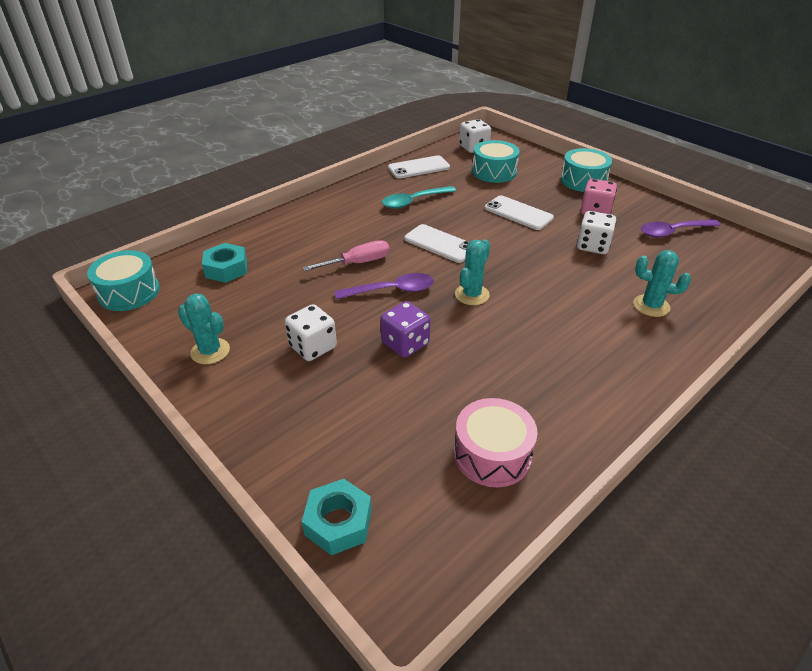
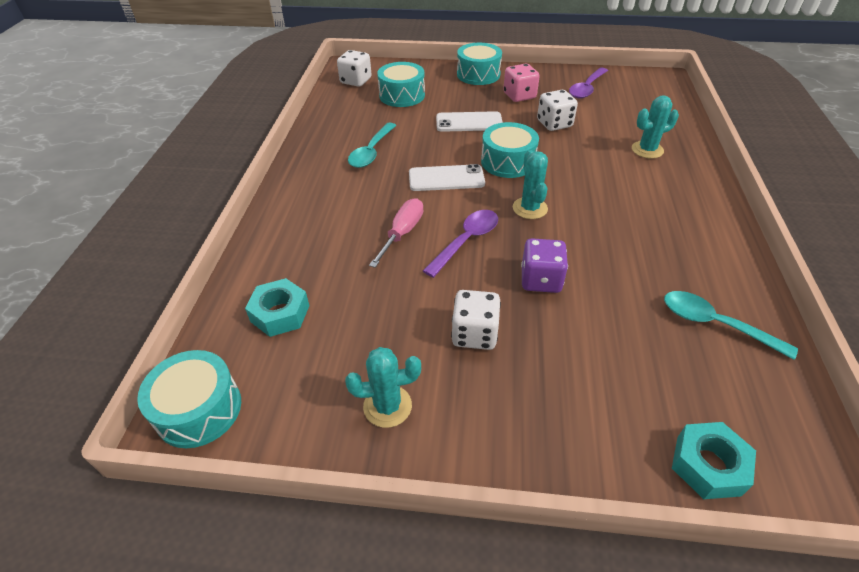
camera: 40 degrees left, 5 degrees up
(418, 168) = (332, 119): white phone -> none
(492, 454) = (715, 324): pink drum -> turquoise spoon
(506, 255) = (508, 162): none -> turquoise drum

